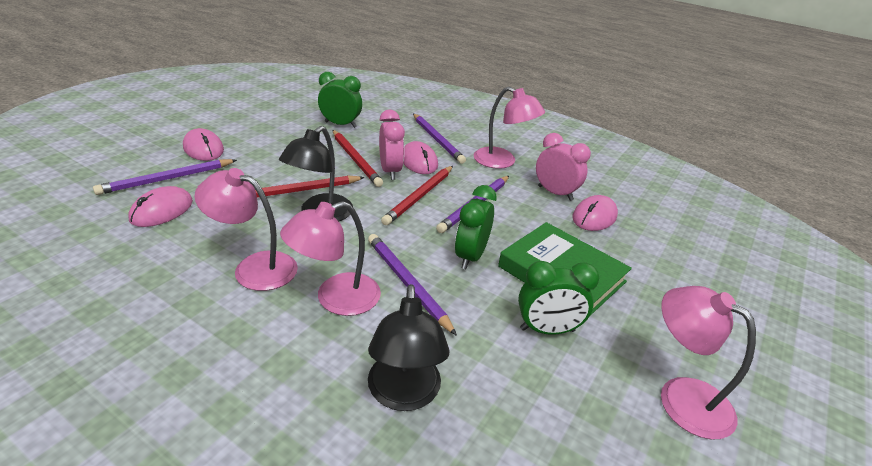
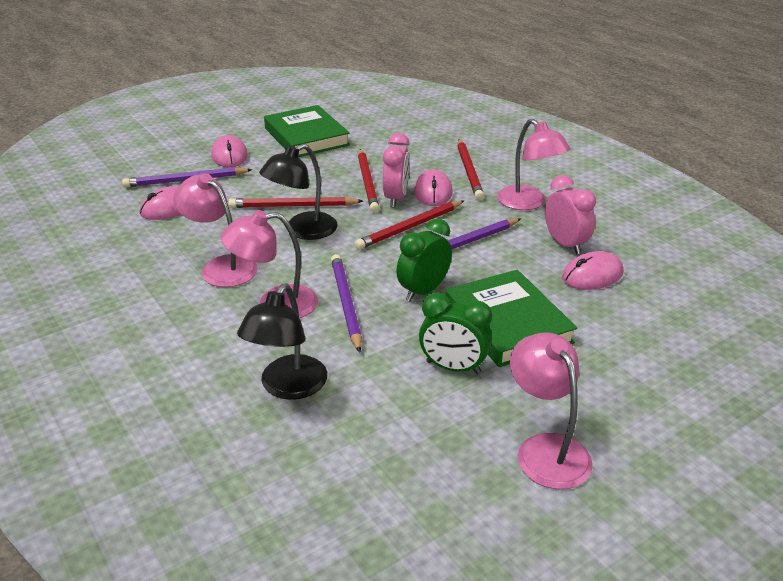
camera: 25 degrees right, 0 degrees up
(273, 124) = (306, 137): none -> green book
(340, 124) = (374, 144): green clock -> none
(437, 140) = (469, 171): purple pencil -> red pencil

